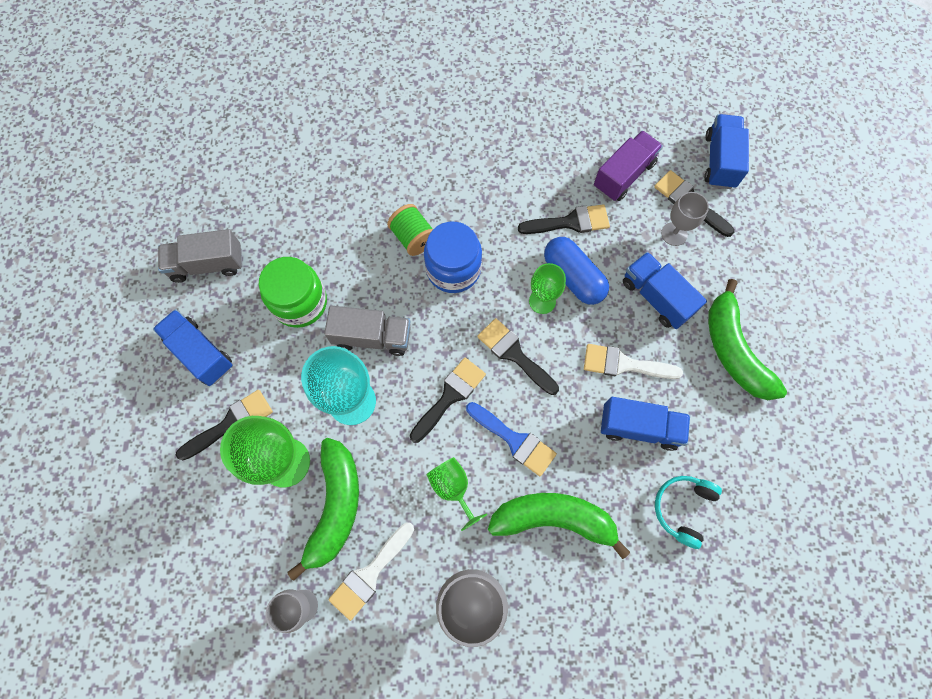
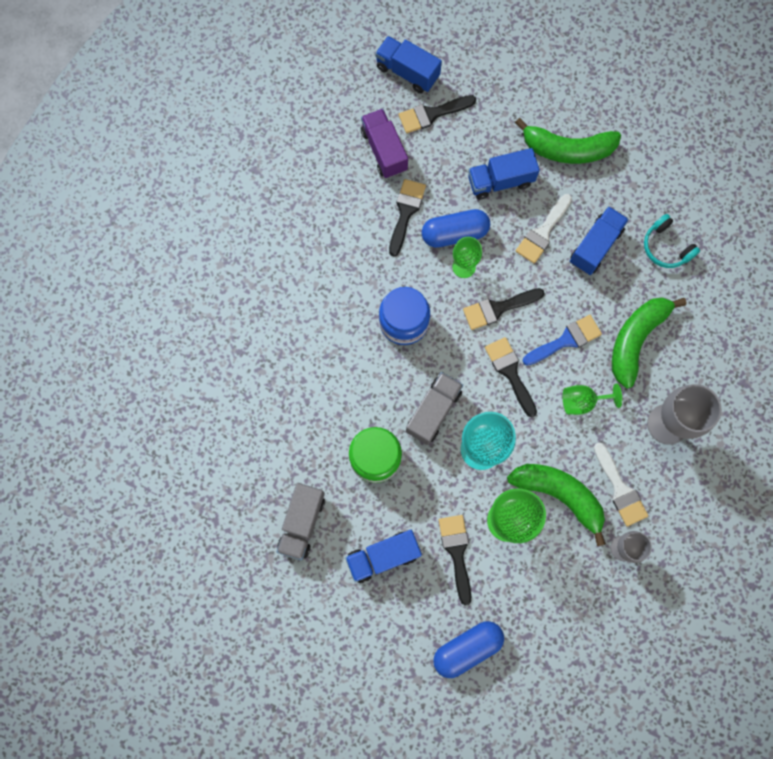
camera: 65 degrees left, 5 degrees up
(131, 478) = (467, 648): none -> blue capsule
(413, 238) = (360, 341): green spool -> none
(674, 234) = (454, 140): grey goblet -> none

